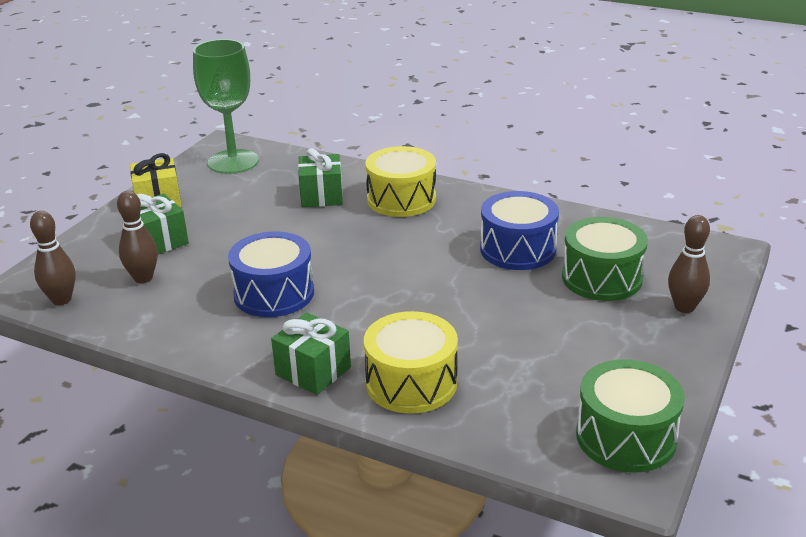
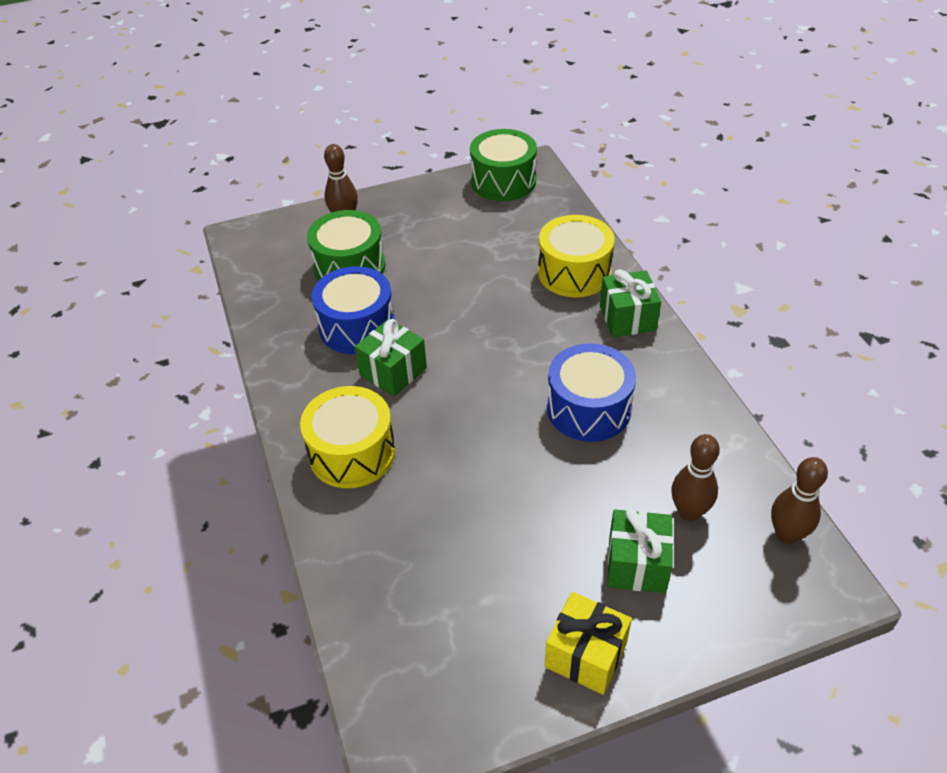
camera: 135 degrees left, 15 degrees up
(233, 162) = (429, 681): green goblet -> none
(321, 196) = (412, 518): green gift -> green gift (393, 371)

